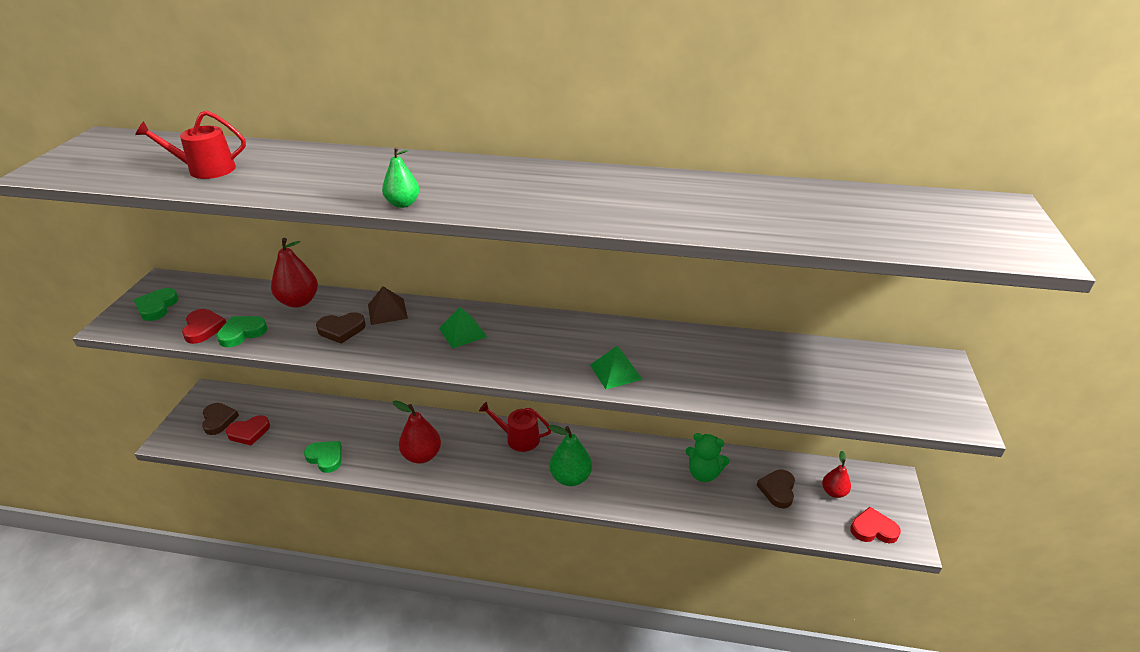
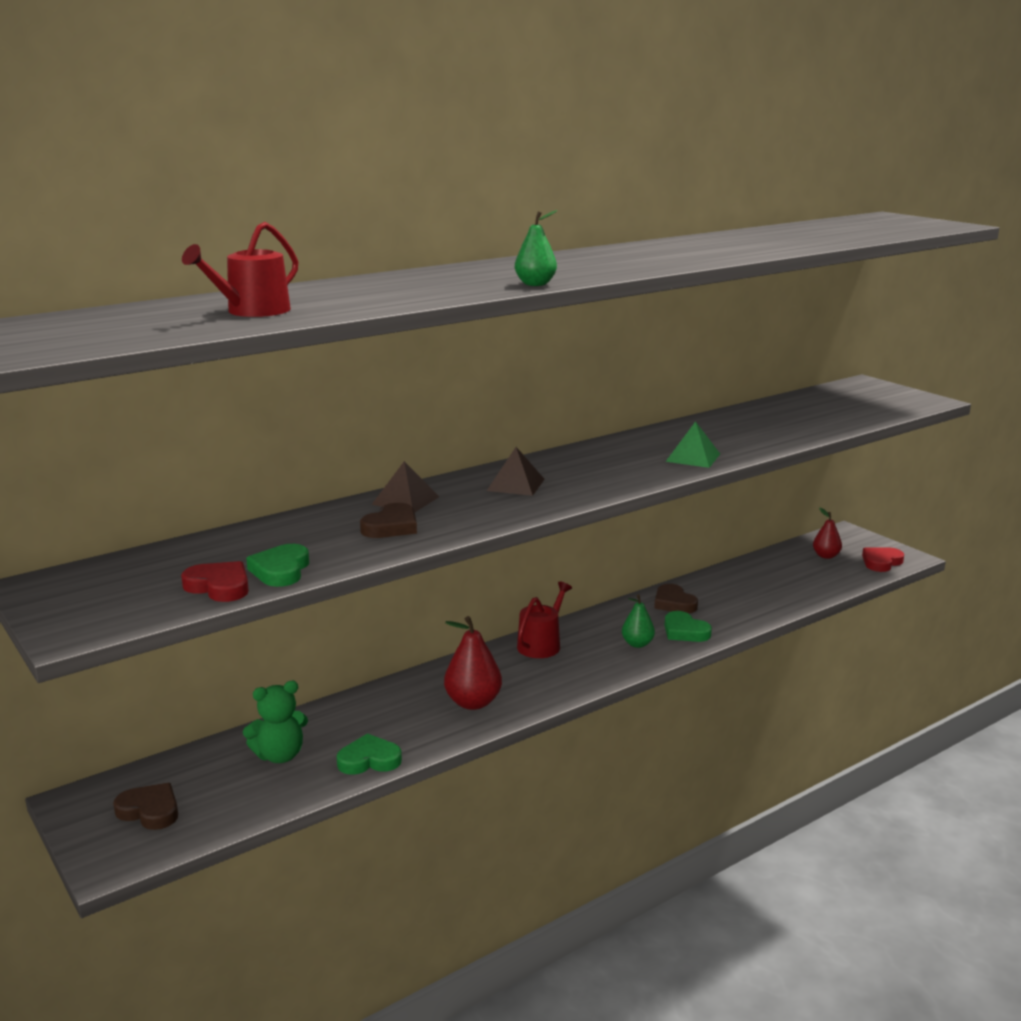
camera: 45 degrees left, 15 degrees down
(157, 307) = (97, 600): green heart -> green heart (684, 631)
(249, 432) = (221, 796): red heart -> none
(299, 301) = (284, 530): red pear -> none
(463, 332) = (516, 484): green pyramid -> brown pyramid
(518, 438) = (541, 644): red watering can -> red watering can turned 150 degrees clockwise
(570, 477) = (637, 644): green pear -> green pear, size x0.63
(703, 473) = (728, 589): green teddy bear -> green teddy bear (280, 755)
(777, 490) = (792, 572): brown heart -> brown heart (674, 603)

